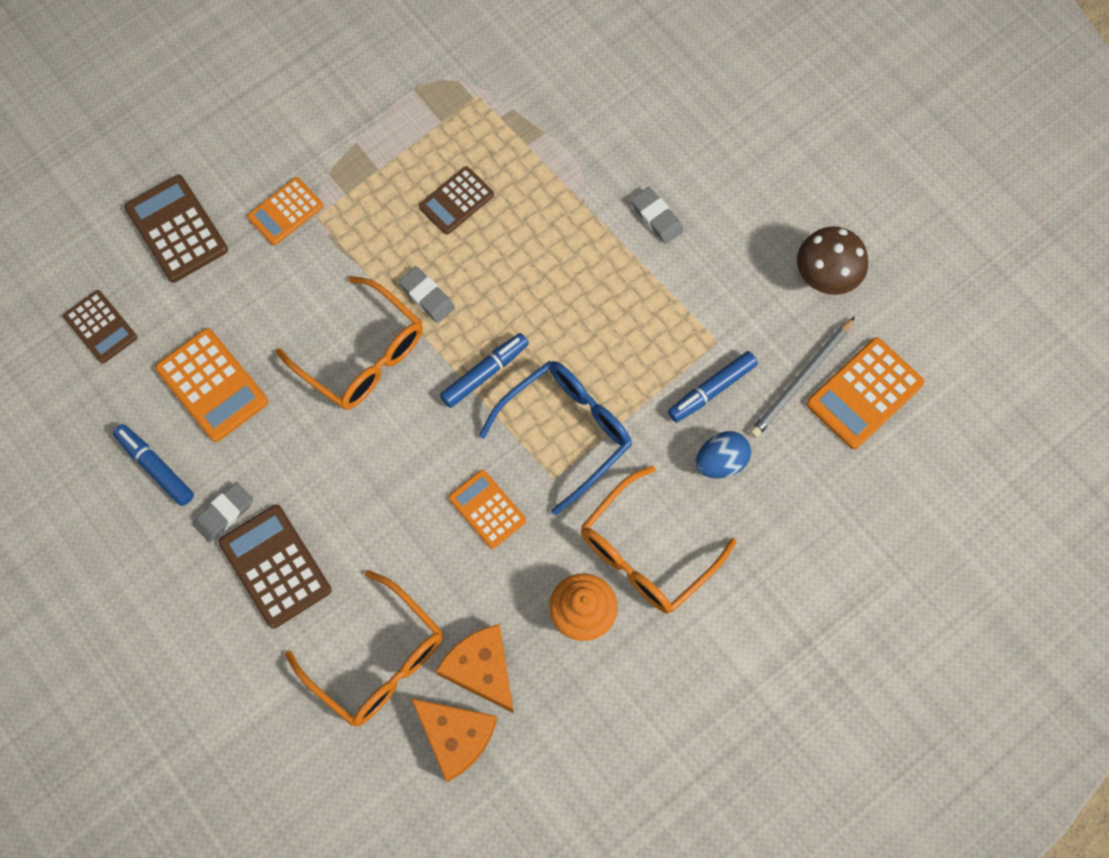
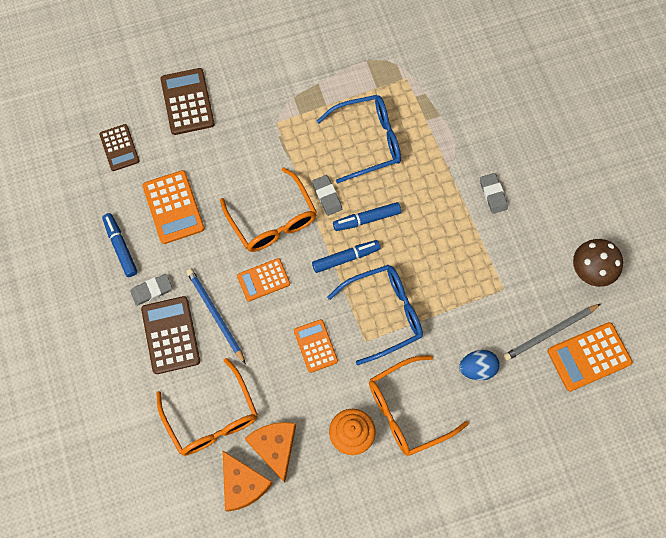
camera: 20 degrees right, 0 degrees up
(285, 211) = (258, 113): orange calculator -> orange calculator (263, 280)
(329, 515) = (215, 315): none -> blue pencil
(456, 201) = (368, 141): brown calculator -> blue glasses
(712, 390) = (488, 319): blue marker -> blue marker (367, 219)

